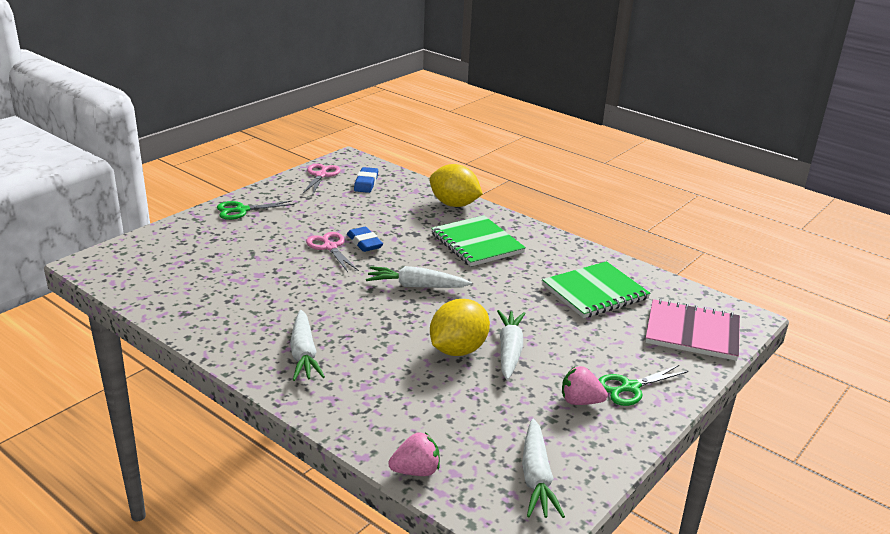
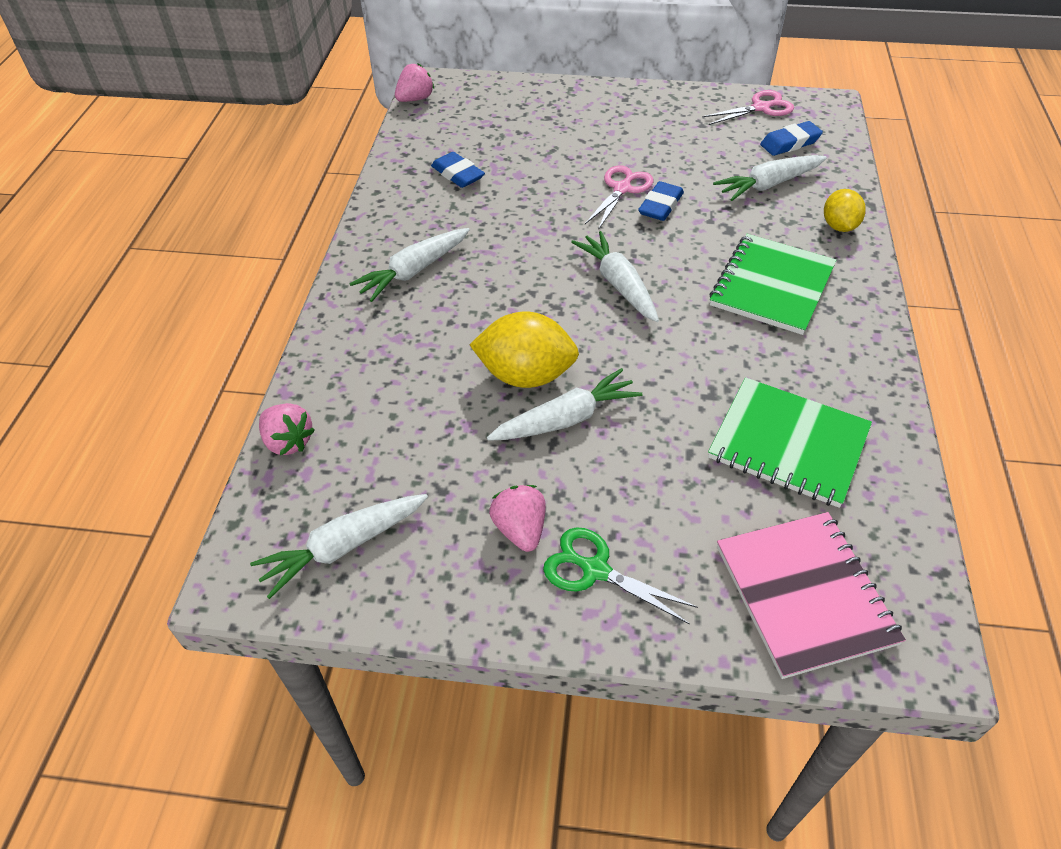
camera: 60 degrees right, 20 degrees up
(98, 278) = (415, 99): none -> pink strawberry
(222, 296) = (458, 174): none -> blue eraser
(242, 210) = (620, 103): green scissors -> none
(393, 205) = (768, 185): none -> white carrot
(454, 204) = (839, 226): yellow lemon -> yellow lemon, size x0.61

